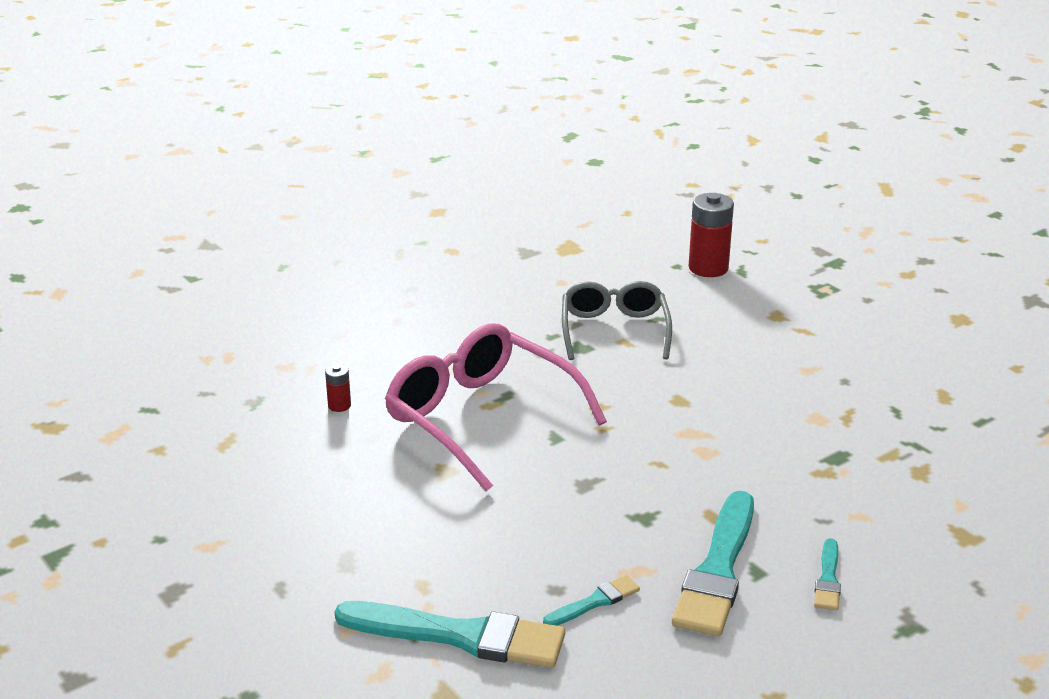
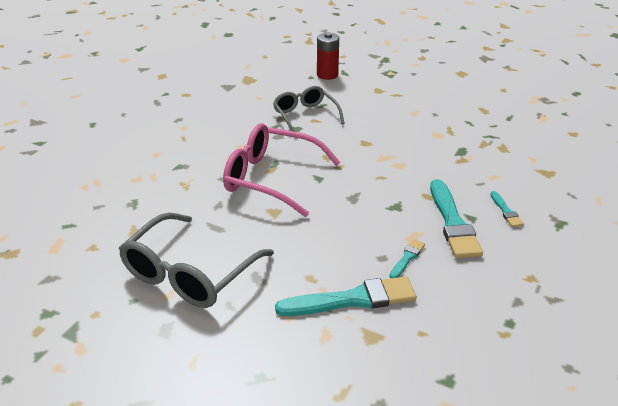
camera: 25 degrees left, 5 degrees up
(261, 524) = (190, 273): none -> grey glasses
(339, 405) = (186, 192): red battery -> none

